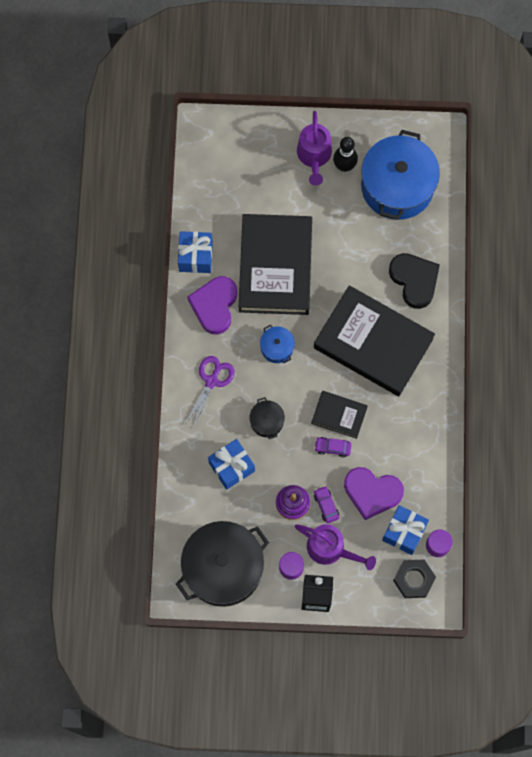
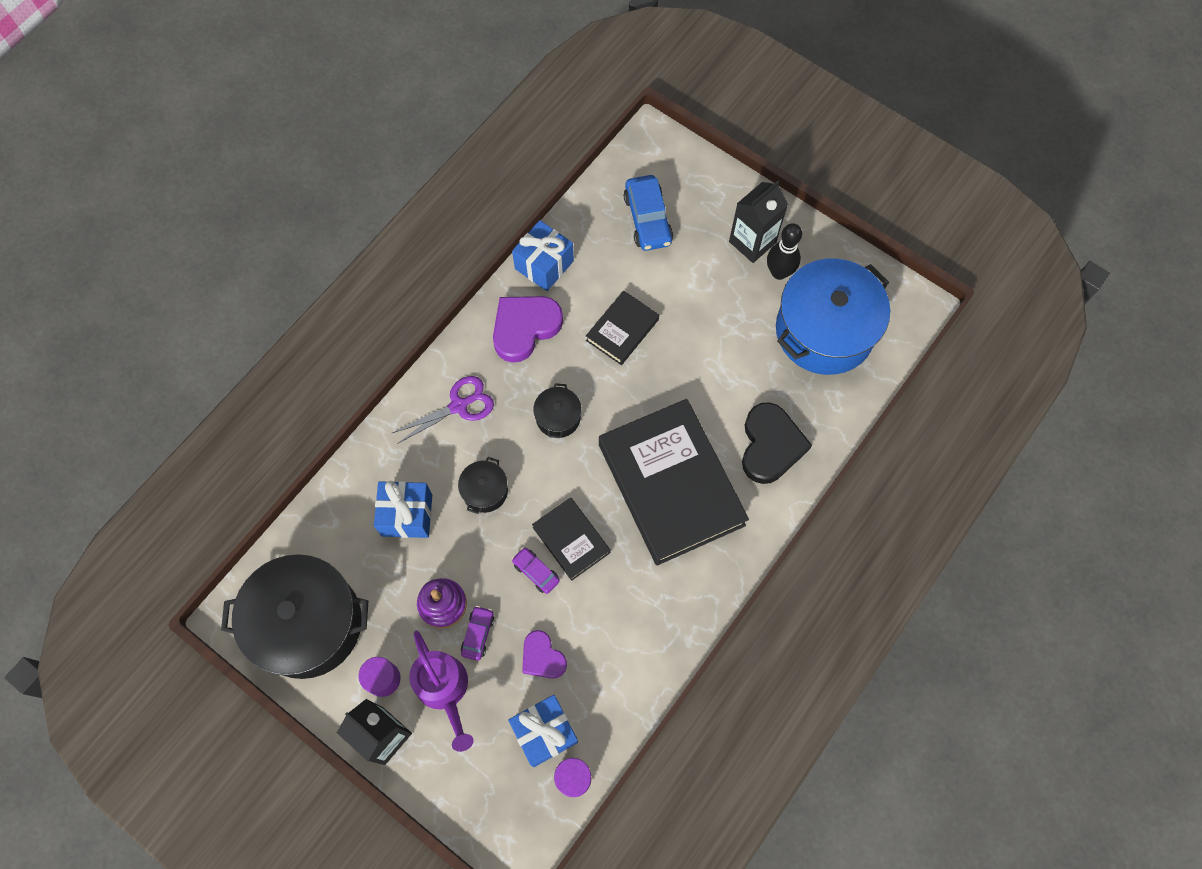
camera: 35 degrees right, 5 degrees down
(238, 184) = (647, 219): none -> blue car
(275, 267) = (622, 330): black book -> black book, size x0.48
(277, 347) = (558, 417): blue pot -> black pot
(314, 156) = (752, 242): purple watering can -> black carton
(372, 492) = (542, 657): purple heart -> purple heart, size x0.60
(414, 579) = (514, 800): black nut -> none

